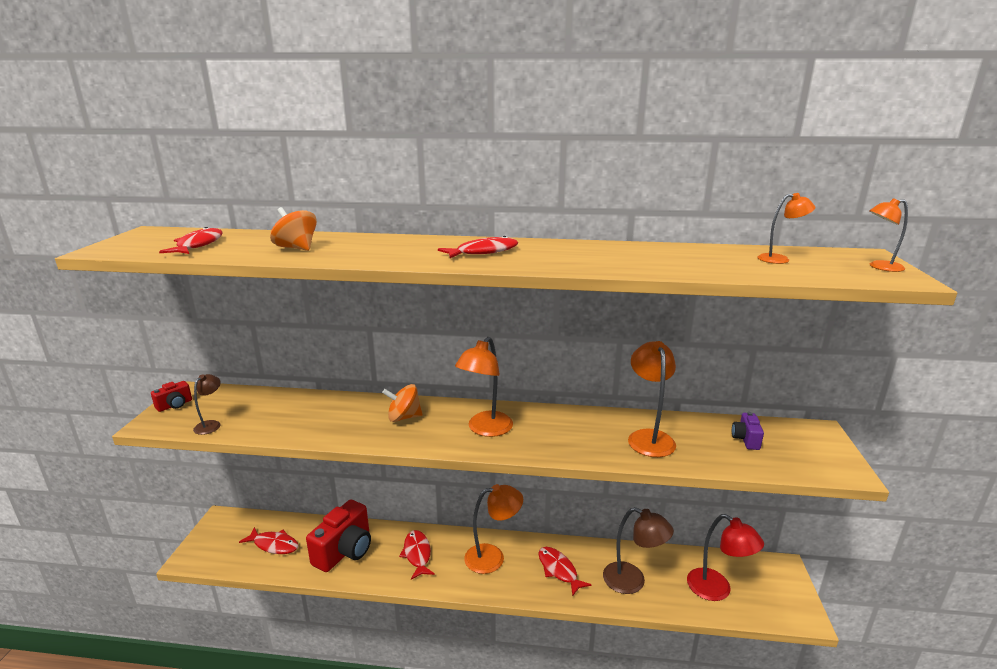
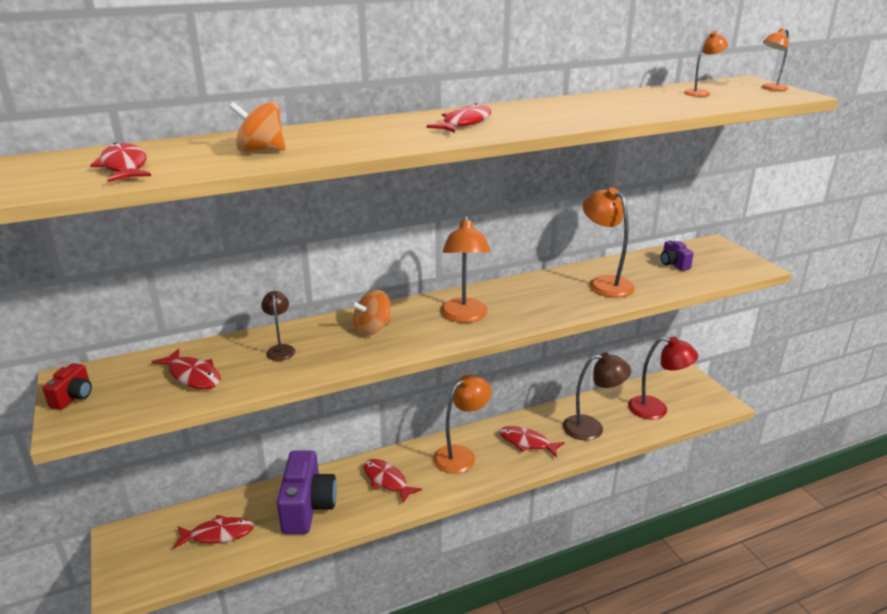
camera: 30 degrees left, 5 degrees up
(211, 424) = (156, 401): brown lamp -> brown lamp (280, 349)
(251, 414) = (193, 376): none -> red fish
(345, 551) = (307, 507): red camera -> purple camera

